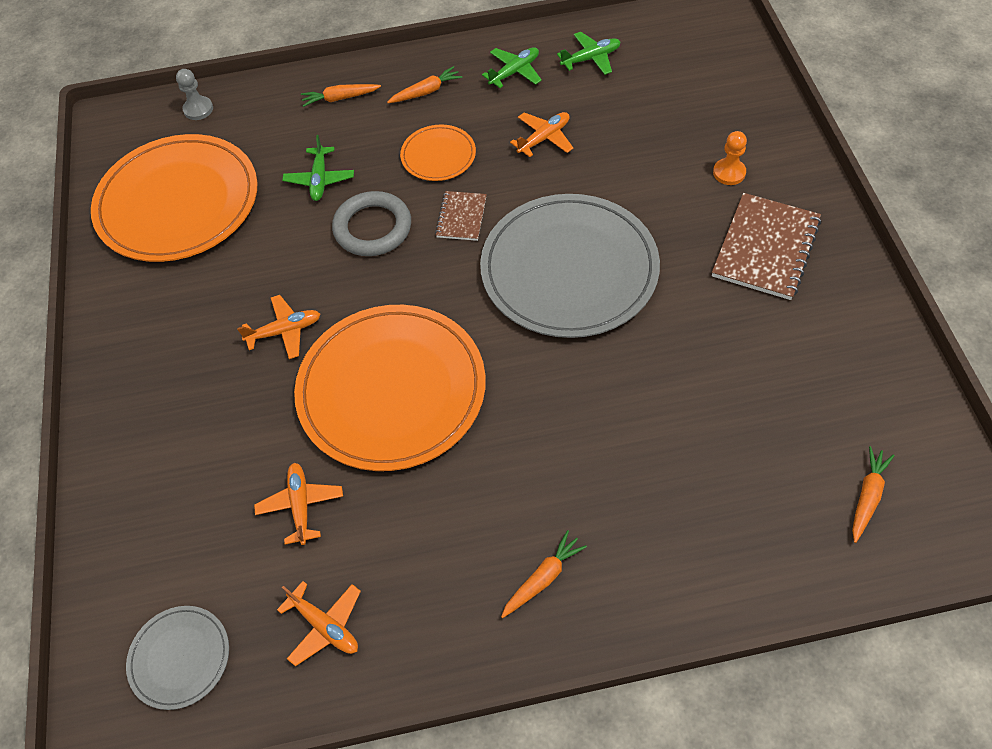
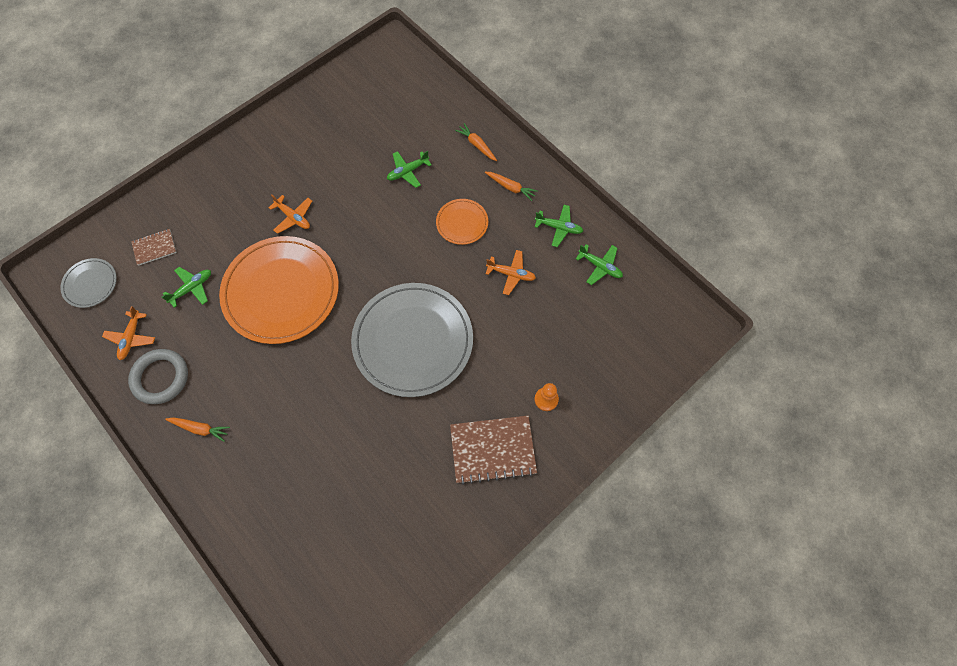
camera: 55 degrees right, 10 degrees up
(178, 202) = (352, 113): orange plate -> none
(198, 109) = (425, 80): grey pawn -> none
(301, 505) = (192, 288): orange plane -> green plane
(373, 228) = (387, 219): grey ring -> grey ring (160, 377)
(461, 217) = (421, 261): brown notebook -> brown notebook (154, 247)
(867, 496) = (329, 587): orange carrot -> none

